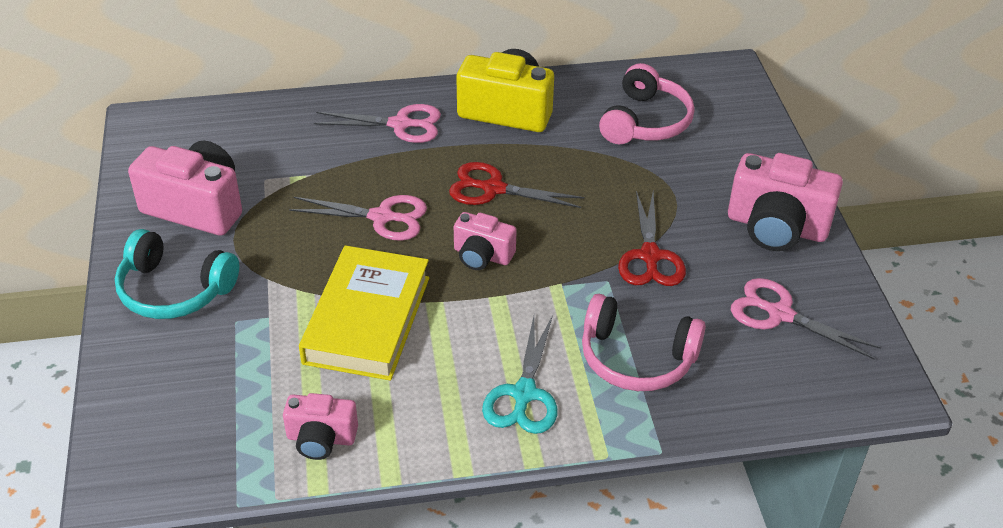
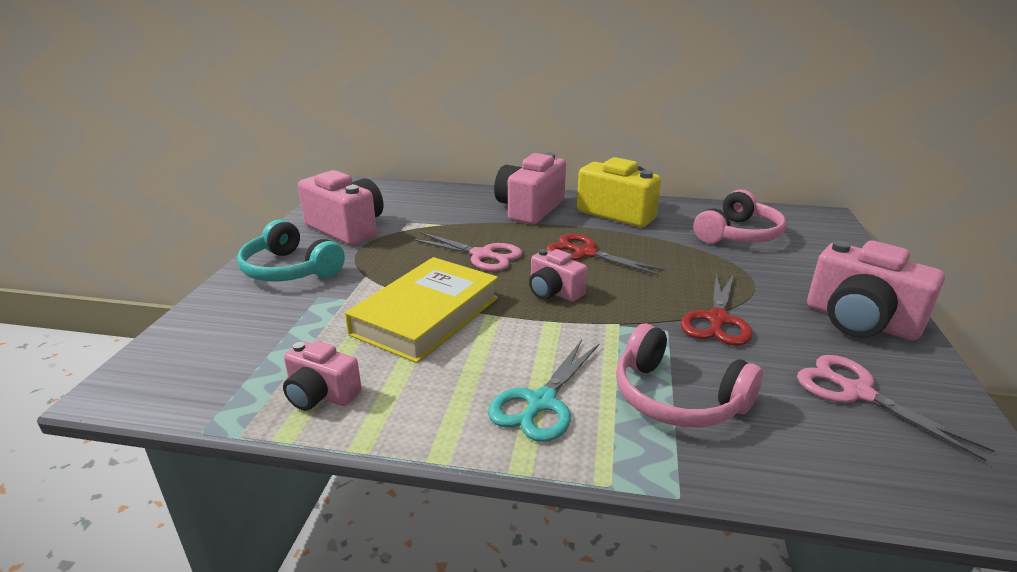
camera: 20 degrees right, 15 degrees down
(400, 124) = (529, 209): pink scissors -> pink camera

